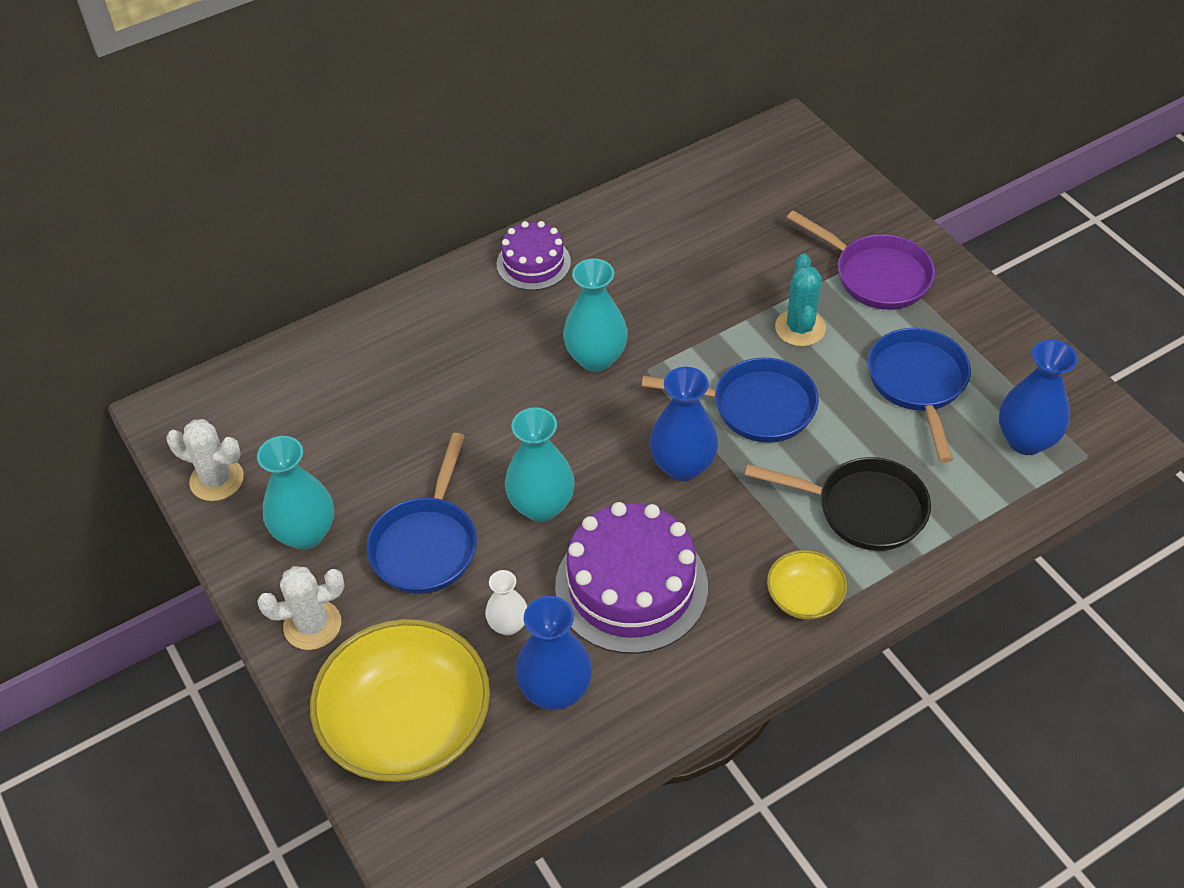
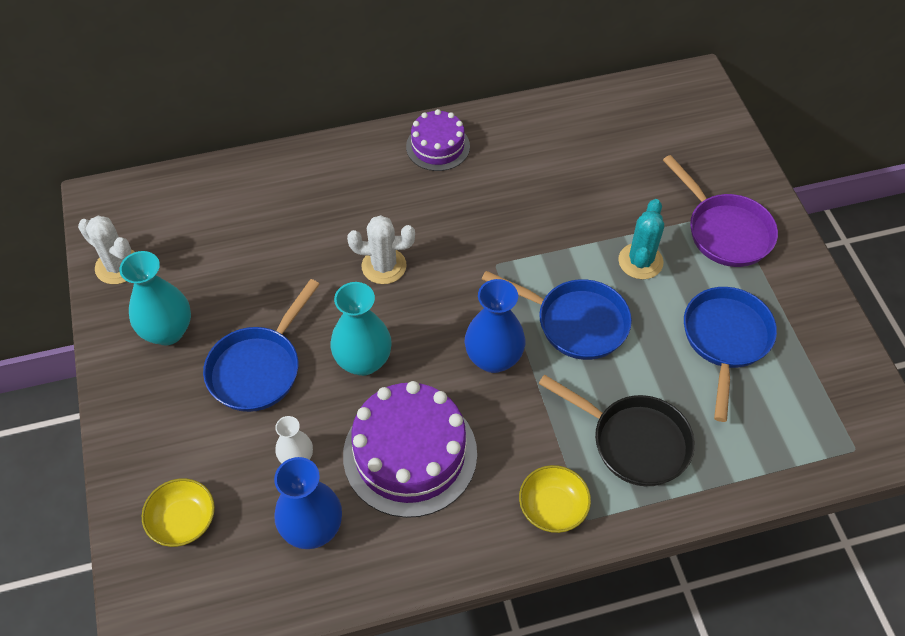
camera: 15 degrees right, 5 degrees up
(312, 625) = (142, 412): white cactus -> white cactus (384, 266)
(407, 724) = (183, 520): yellow bowl -> yellow bowl, size x0.48
(596, 358) = (457, 243): turquoise vase -> none
(1026, 440) = (803, 418): blue vase -> none

